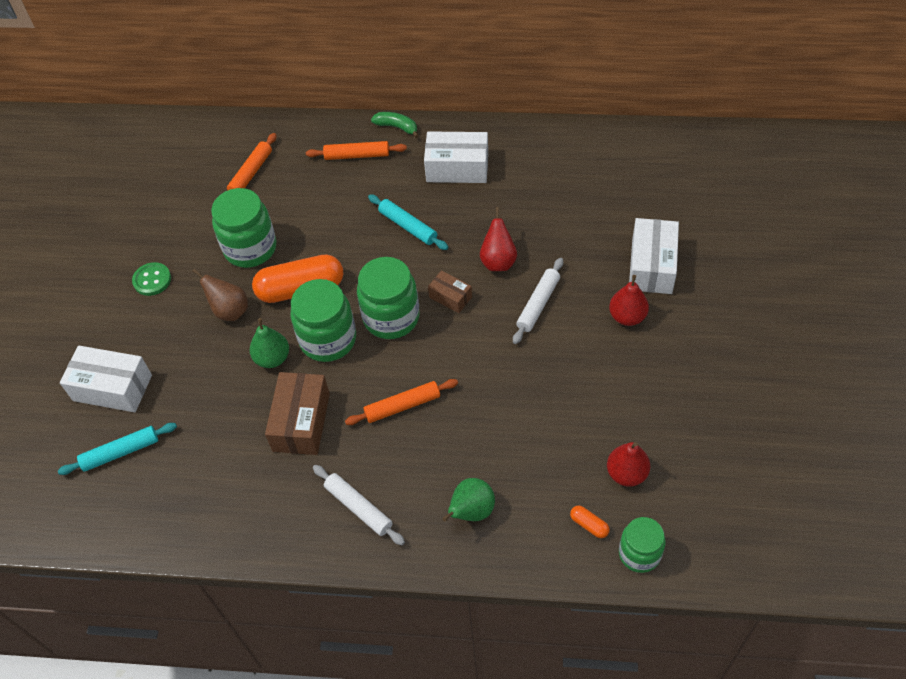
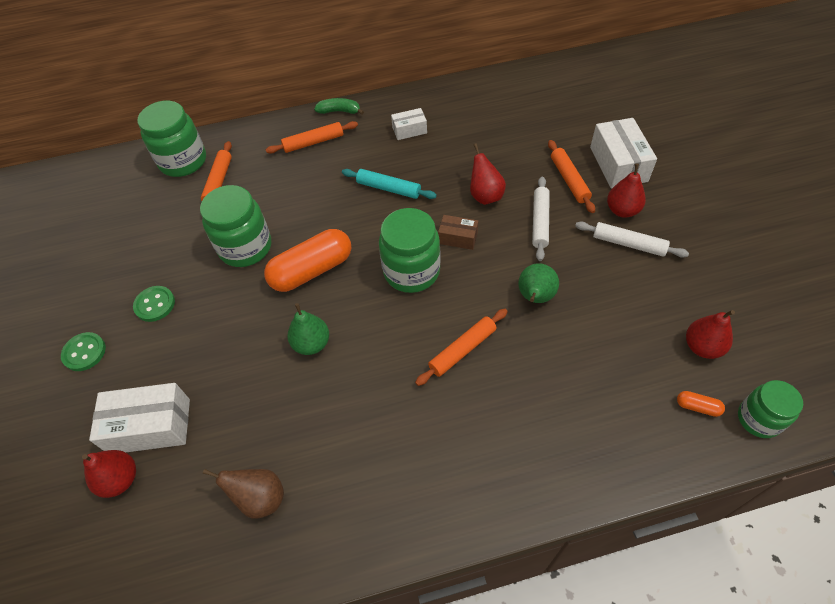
camera: 20 degrees left, 0 degrees up
(75, 424) = (120, 479): none -> red pear
(80, 306) = (84, 352): none -> green button
(121, 452) = (184, 493): turquoise rolling pin -> none
(230, 311) = (248, 311): brown pear -> brown pear (260, 498)
(301, 422) = (369, 397): brown box -> none
(328, 339) = (360, 309): green jar -> green jar (183, 161)
(359, 508) = (468, 466): white rolling pin -> white rolling pin (628, 244)
(457, 168) = (409, 130): white box -> white box, size x0.56
(471, 511) = (581, 431): green pear -> green pear (535, 297)
(591, 268) = (569, 180): none -> orange rolling pin

